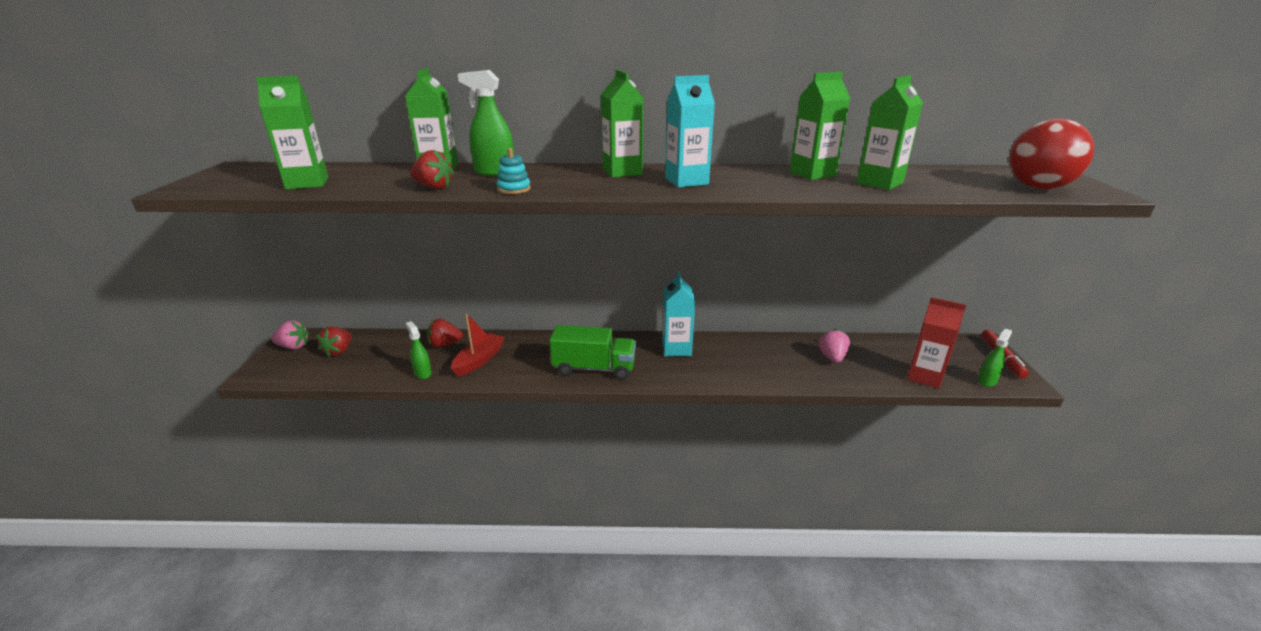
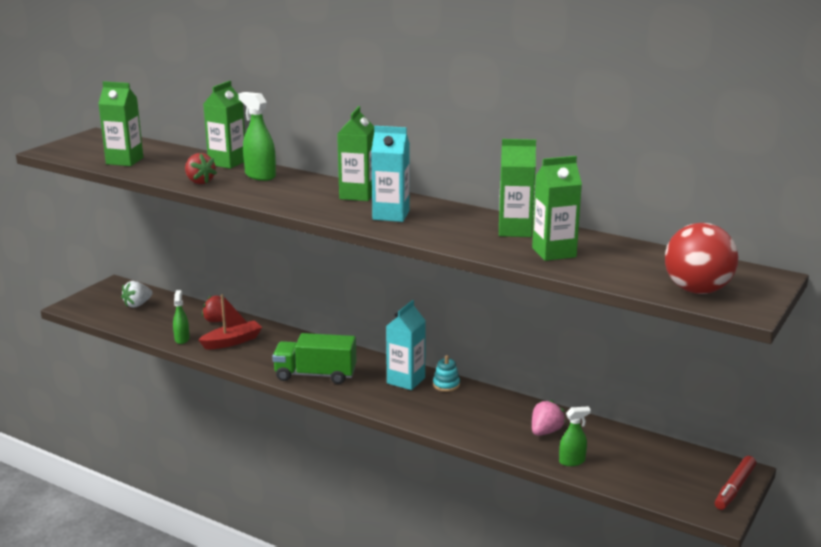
camera: 30 degrees right, 5 degrees down
(293, 346) = (110, 292): pink strawberry -> none
(339, 351) = (137, 304): red strawberry -> white strawberry
(514, 189) = (250, 195): turquoise stacking toy -> turquoise stacking toy (446, 385)
(594, 368) = (315, 375): green truck -> green truck turned 150 degrees clockwise
(924, 376) = (615, 475): red carton -> none
(987, 381) = (677, 500): green spray bottle -> green spray bottle (572, 461)

